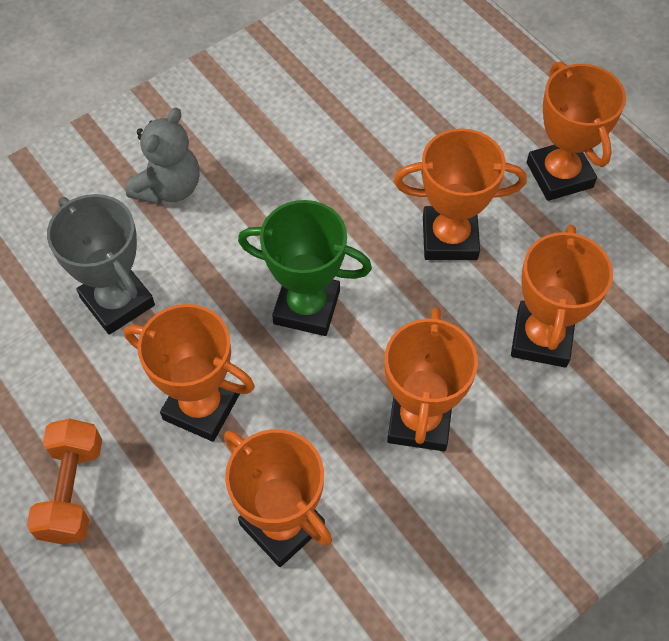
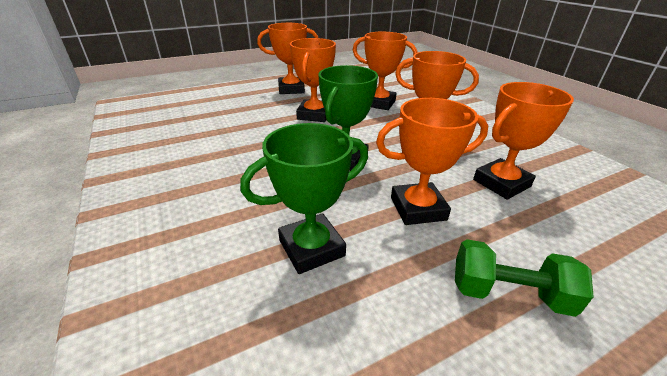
camera: 80 degrees left, 25 degrees down
(72, 491) = (508, 293): orange dumbbell -> green dumbbell
(117, 301) = (311, 248): grey trophy -> green trophy
(169, 188) = (209, 208): grey teddy bear -> none
(201, 407) = (418, 208): orange trophy -> orange trophy turned 45 degrees clockwise

